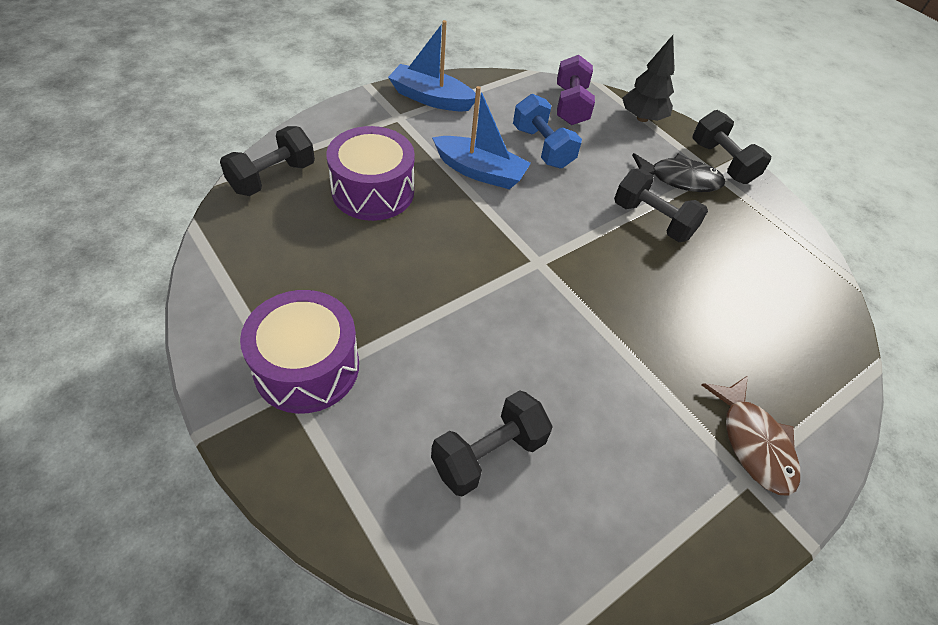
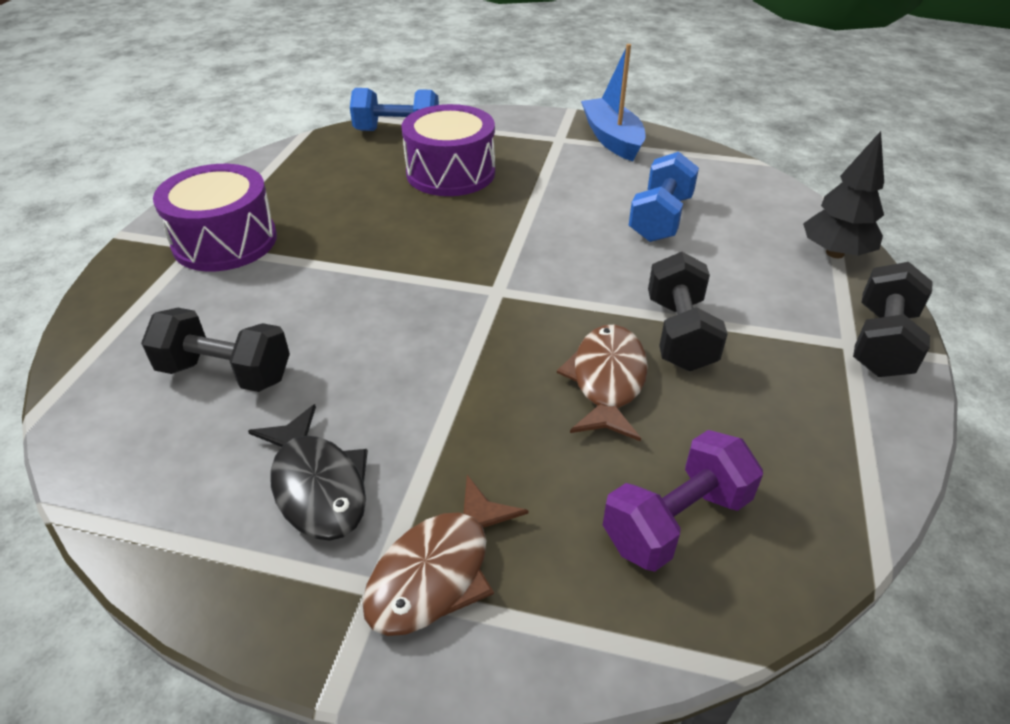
camera: 55 degrees right, 10 degrees down
(272, 177) = (397, 131): black dumbbell -> blue dumbbell
(480, 172) = (563, 205): blue boat -> none
(571, 106) = (756, 204): purple dumbbell -> purple dumbbell (676, 521)
(665, 275) = (607, 381): none -> brown fish
(679, 179) = (784, 323): black fish -> black fish (317, 485)

